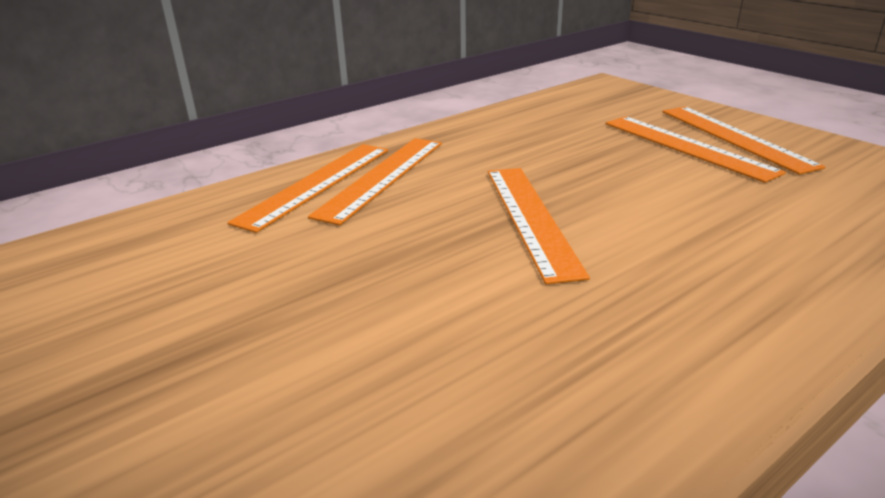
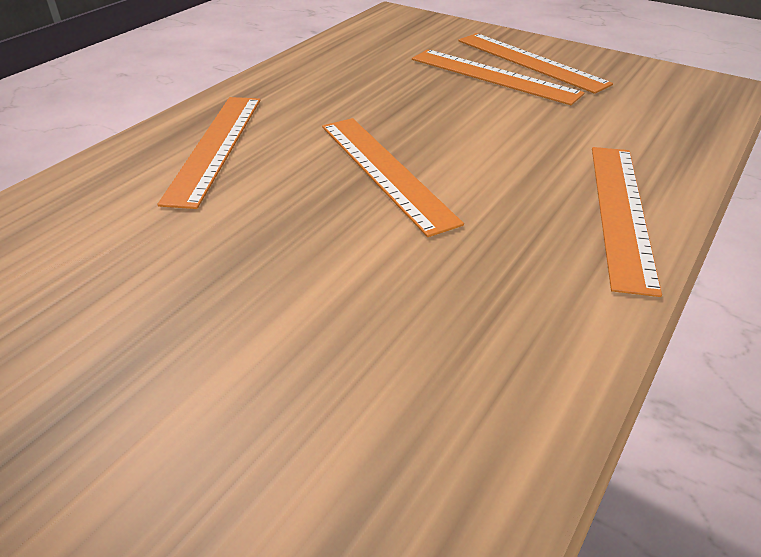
camera: 20 degrees left, 10 degrees up
(316, 184) = (146, 164): orange ruler -> orange ruler (621, 212)

